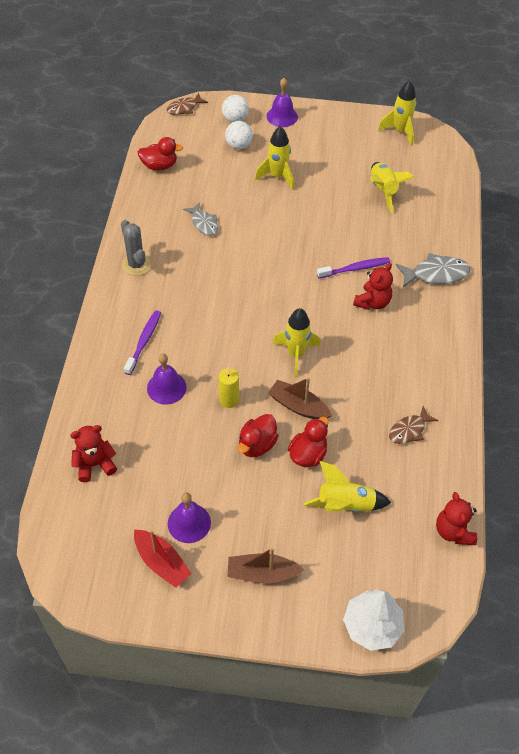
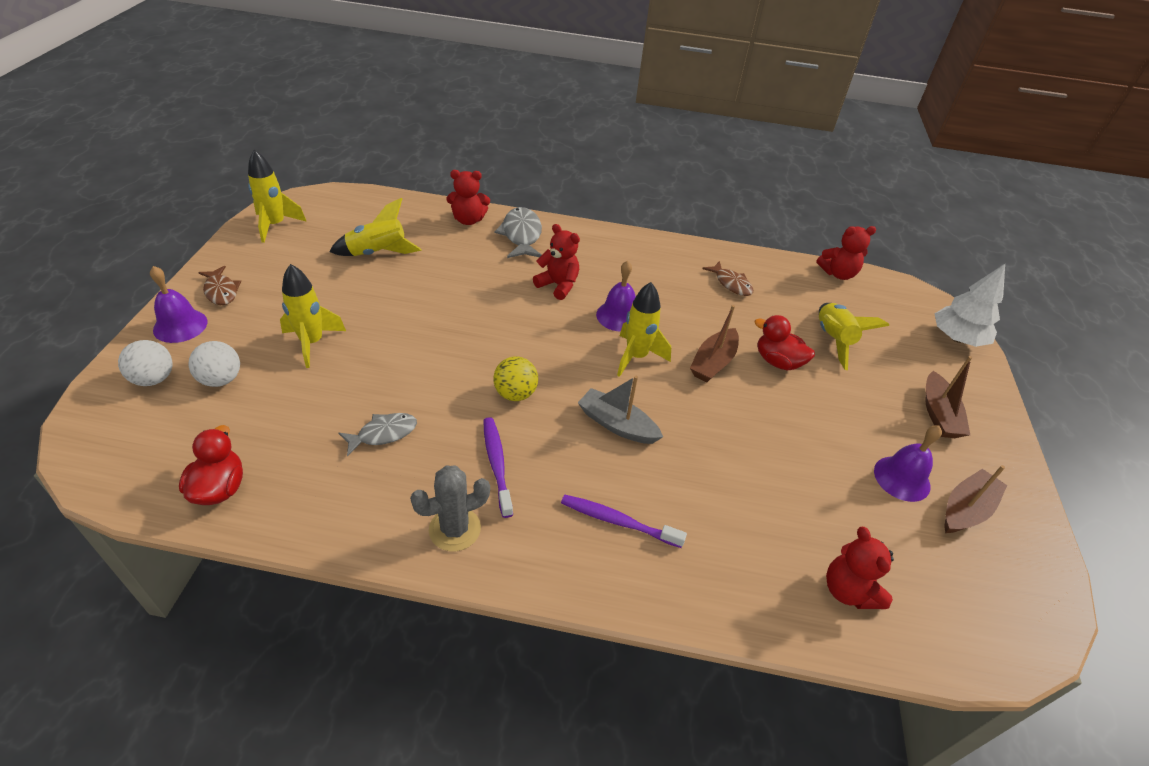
camera: 90 degrees left, 10 degrees down
(162, 562) = (965, 509): red boat -> brown boat
(166, 387) = (700, 495): purple bell -> purple bell (619, 316)
(184, 108) = (79, 445): brown fish -> brown fish (221, 291)
(224, 341) = (617, 425): none -> grey boat
(229, 400) = (713, 426): yellow candle -> none
(246, 284) = (515, 394): none -> yellow ball
(257, 445) = (774, 404): red duck -> none
(355, 268) = (504, 292): purple toothbrush -> purple toothbrush (497, 464)
(446, 237) = (468, 220): none -> red teddy bear

